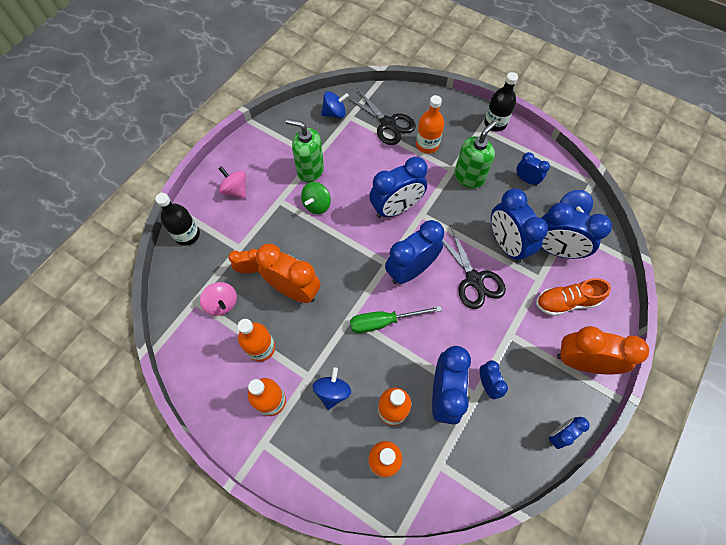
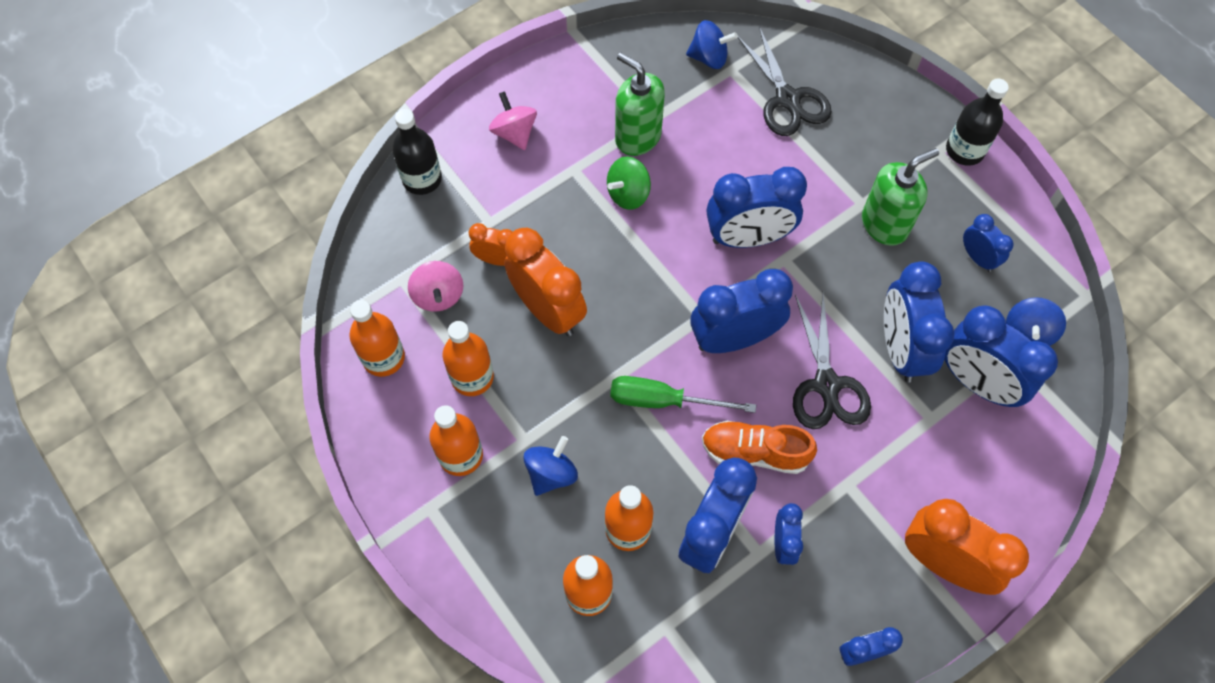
camera: 20 degrees right, 0 degrees up
(427, 145) = (837, 152): orange bottle -> orange bottle (383, 358)
(566, 302) = (958, 466): orange shoe -> orange shoe (755, 452)

